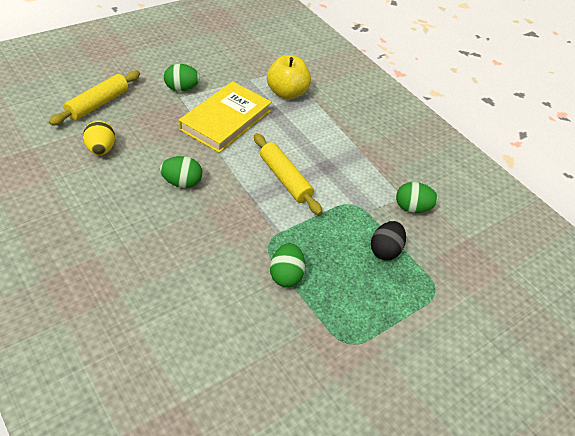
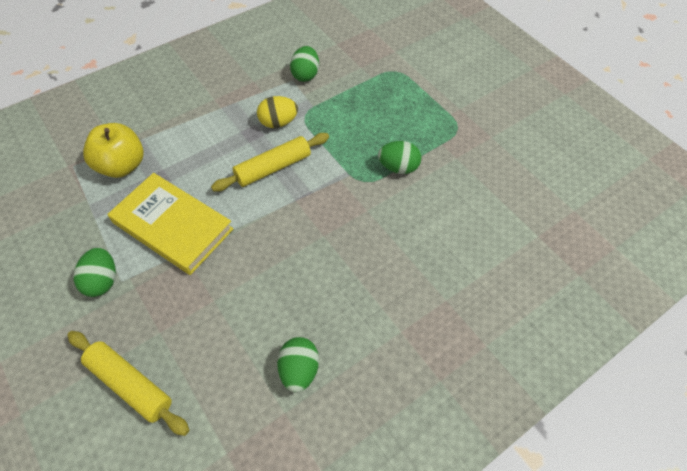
camera: 85 degrees left, 10 degrees up
(101, 149) = (229, 361): yellow egg -> yellow egg (278, 122)
(182, 182) = (285, 262): green egg -> green egg (299, 370)
(385, 250) = (358, 98): black egg -> none

